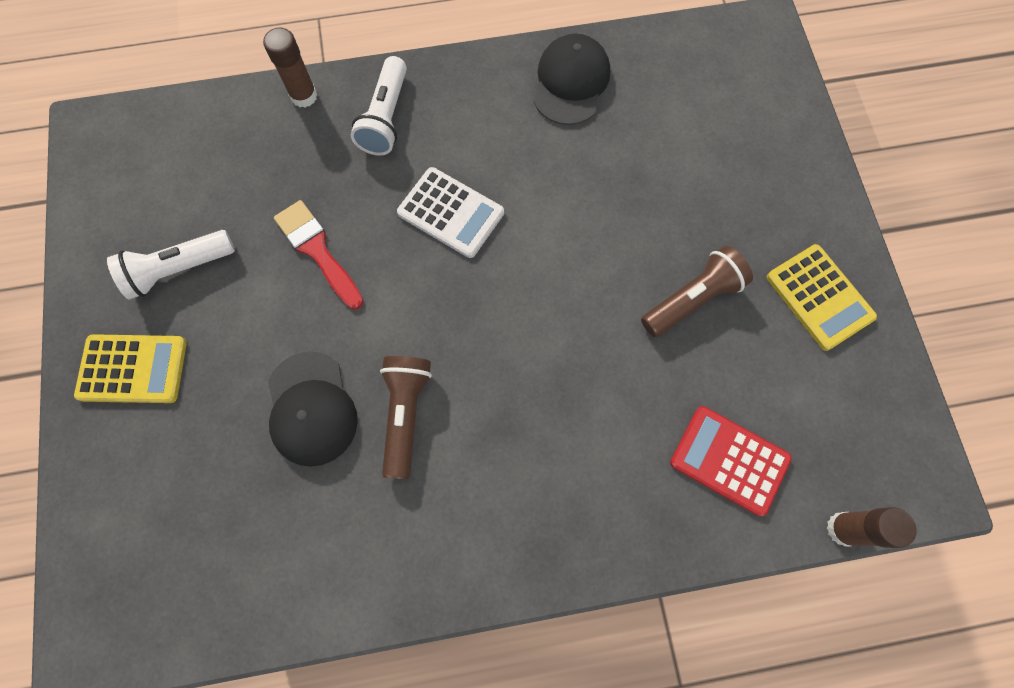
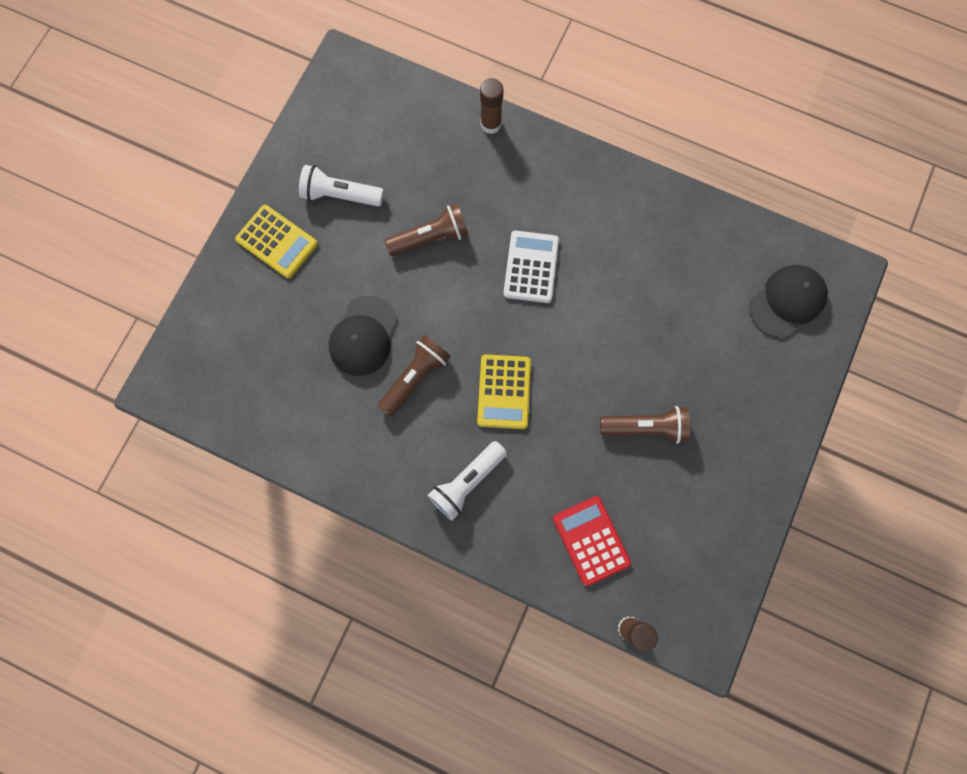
camera: 35 degrees right, 5 degrees up
(317, 250) = (431, 238): red brush -> brown flashlight
(385, 118) = (533, 174): white flashlight -> white flashlight (467, 482)
(451, 213) = (531, 267): white calculator -> white calculator turned 150 degrees counterclockwise
(571, 82) = (676, 227): black cap -> black cap (787, 301)
(819, 297) = (731, 483): yellow calculator -> yellow calculator (504, 392)

